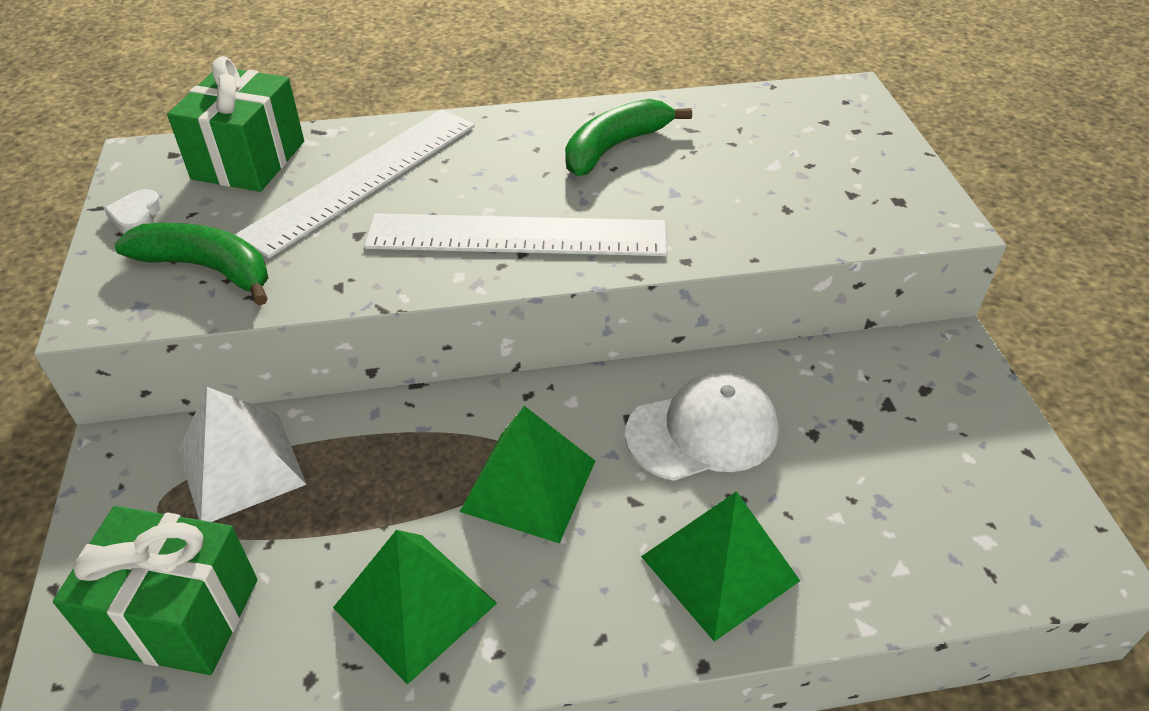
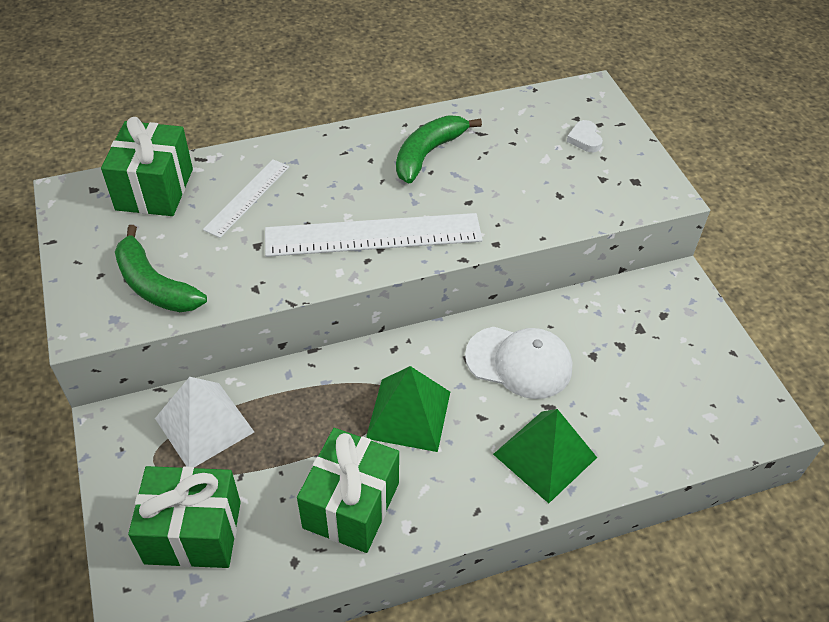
camera: 10 degrees left, 5 degrees up
(137, 217) = (85, 246): white heart -> white heart (584, 139)
(208, 269) = (155, 284): green banana -> green banana turned 150 degrees counterclockwise
(363, 178) = (247, 197): white ruler -> white ruler, size x0.57
(414, 605) = (351, 505): green pyramid -> green gift
(703, 431) = (519, 362): white cap -> white cap turned 45 degrees clockwise

